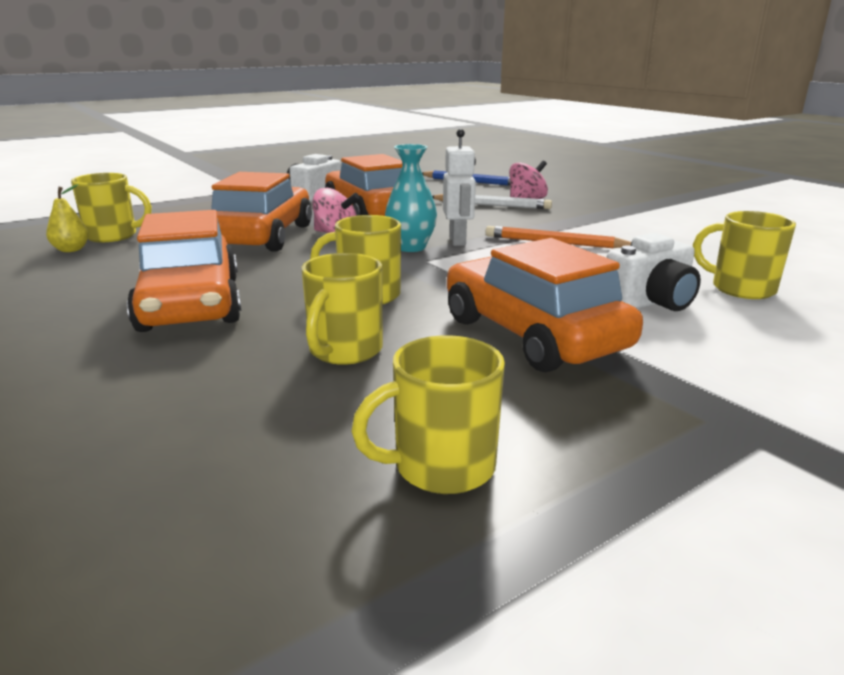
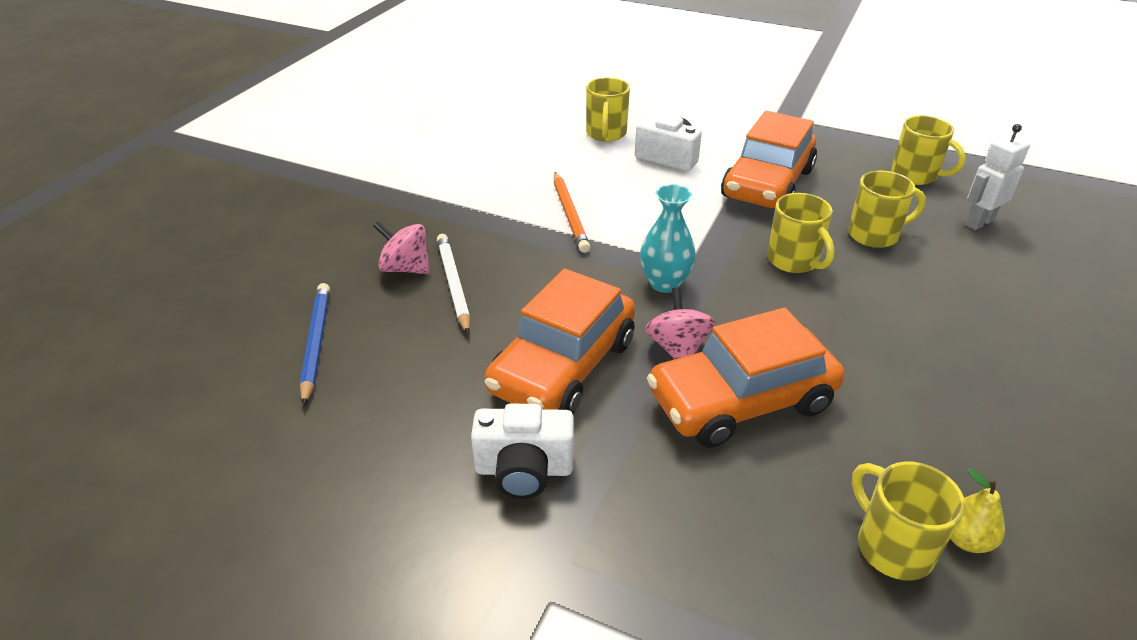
camera: 120 degrees left, 15 degrees up
(191, 304) = (919, 335): orange car -> none
(458, 241) = (617, 264): white robot -> white robot (979, 222)

